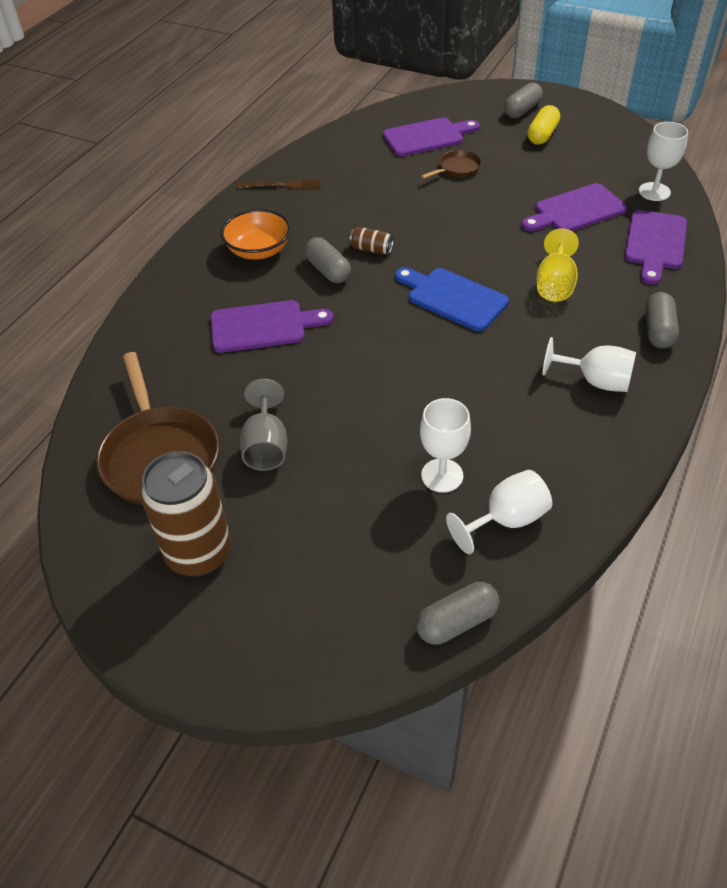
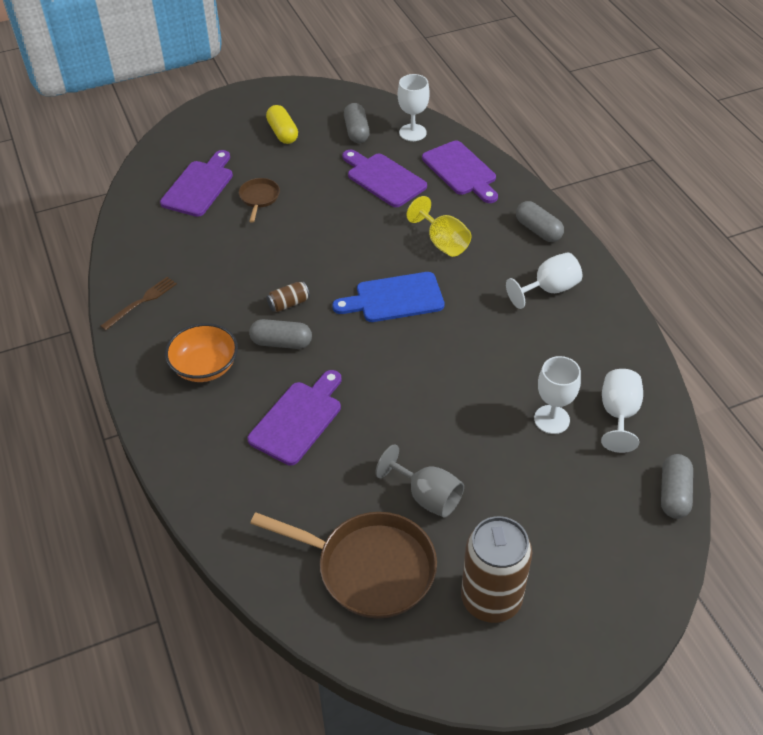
camera: 50 degrees left, 0 degrees up
(522, 110) = (240, 121): grey capsule -> grey capsule (356, 131)
(576, 210) = (383, 179): purple cutting board -> purple cutting board turned 120 degrees clockwise

